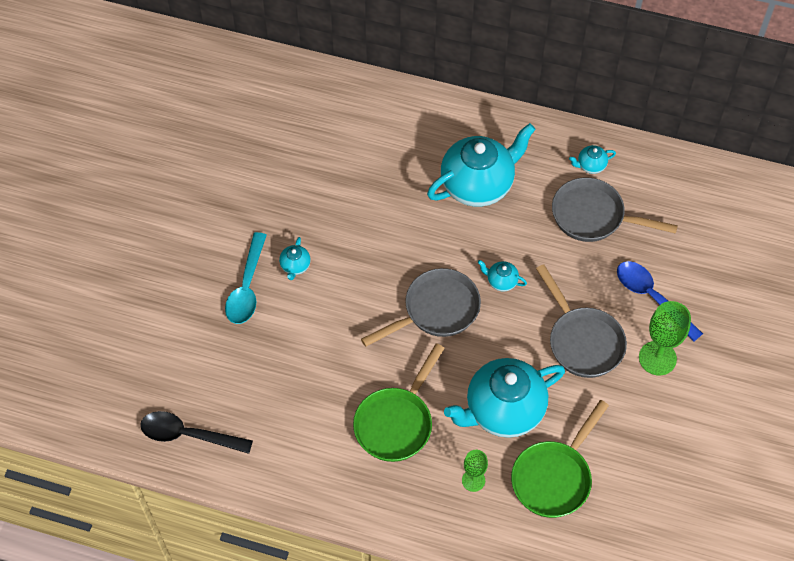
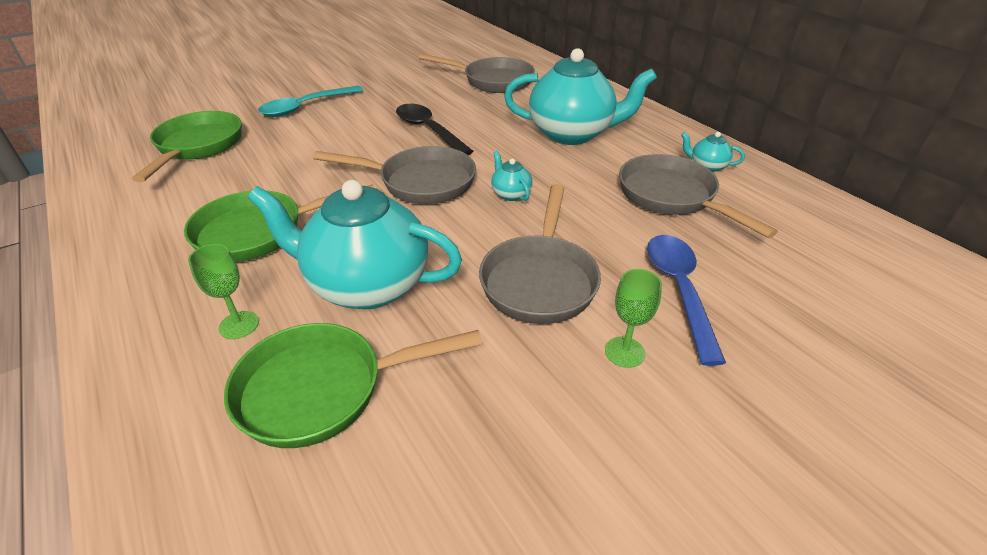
camera: 40 degrees right, 20 degrees down
(188, 435) = (119, 152): black spoon -> black spoon (428, 130)
(236, 388) = (198, 146): none -> green pan
(295, 266) = (356, 112): turquoise teapot -> none
(349, 145) = (493, 81): none -> grey pan
(657, 358) = (624, 352): green goblet -> green goblet, size x0.60

